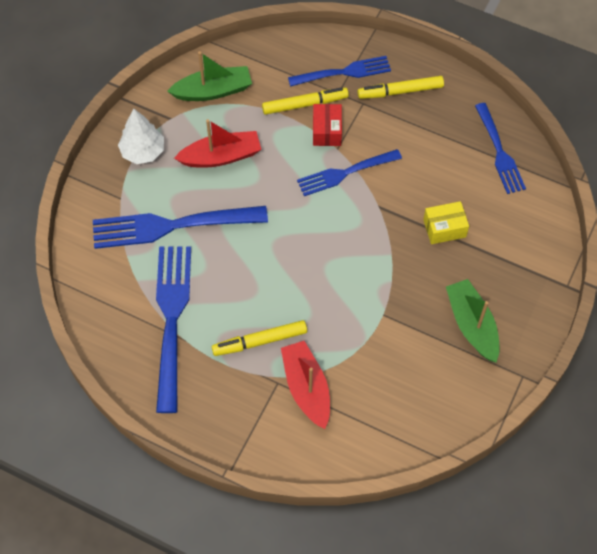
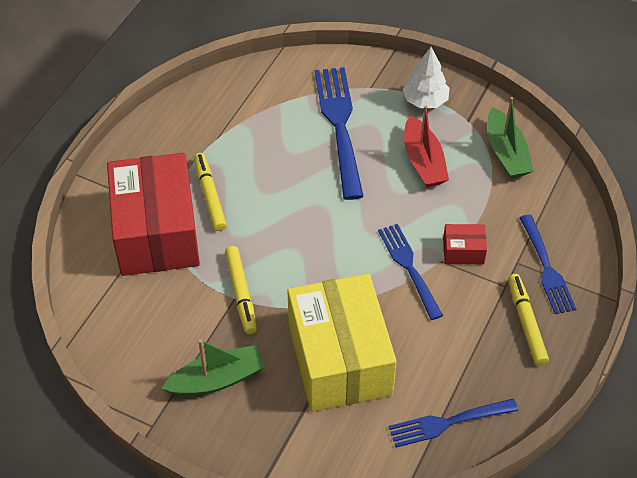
camera: 90 degrees right, 10 degrees down
(172, 320) = (236, 130): blue fork -> none
(305, 104) = (497, 232): yellow marker -> yellow marker (241, 293)
(306, 388) = (156, 232): red boat -> red box
(444, 228) = (340, 359): yellow box -> yellow box, size x2.48

